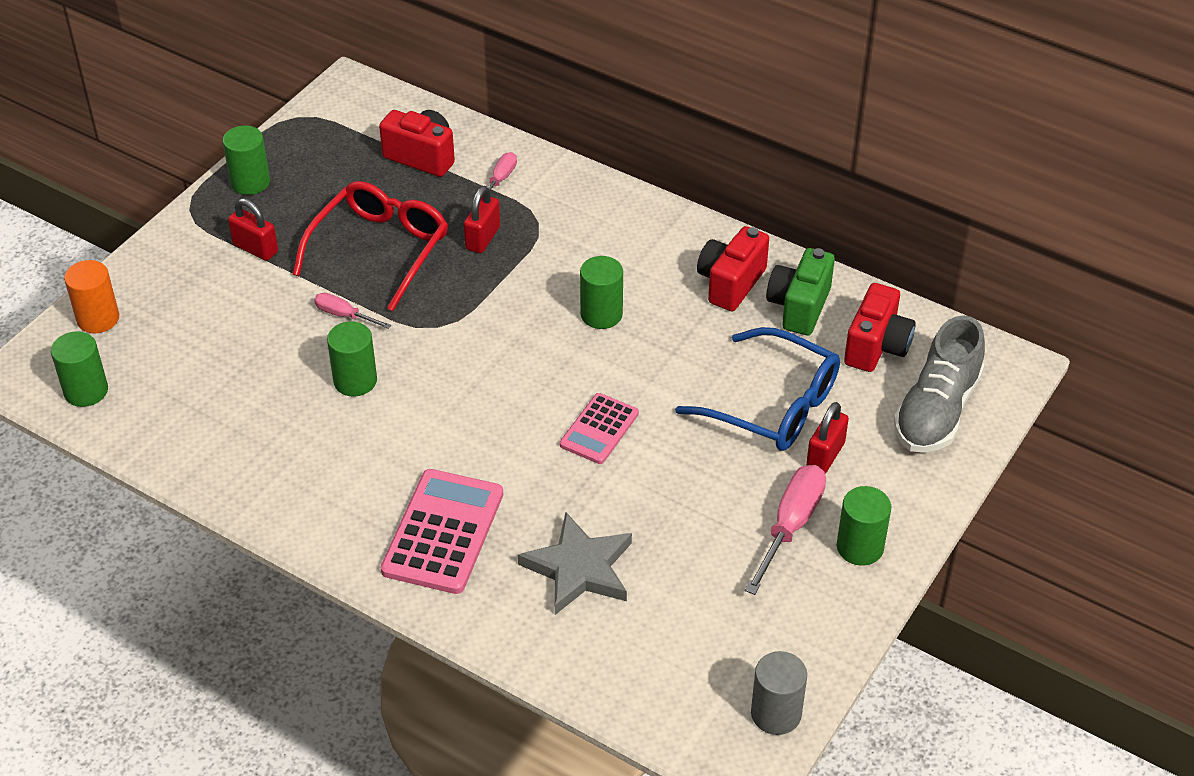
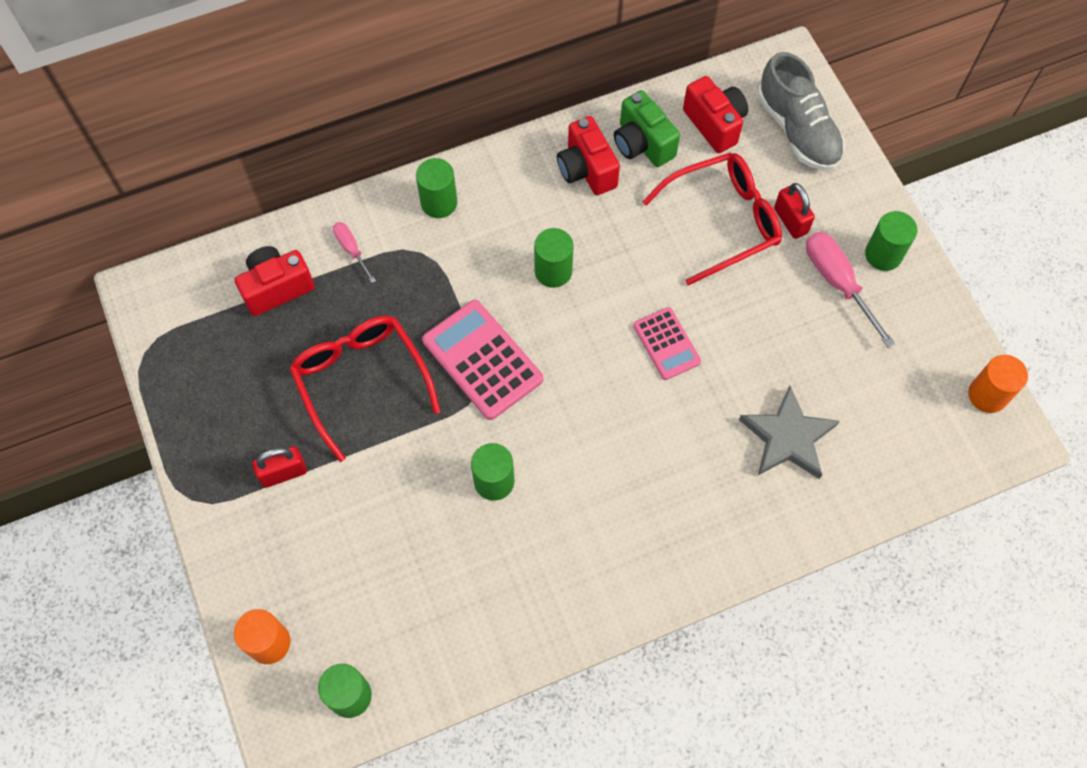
camera: 55 degrees left, 20 degrees up
(250, 182) = (197, 433): green cylinder -> green cylinder (439, 202)
(344, 315) = (415, 449): pink screwdriver -> none
(443, 532) = (693, 508): pink calculator -> pink calculator (482, 360)
(483, 238) = (407, 300): red padlock -> none
(774, 405) = (723, 221): blue glasses -> red glasses
(776, 714) = (987, 395): grey cylinder -> orange cylinder

